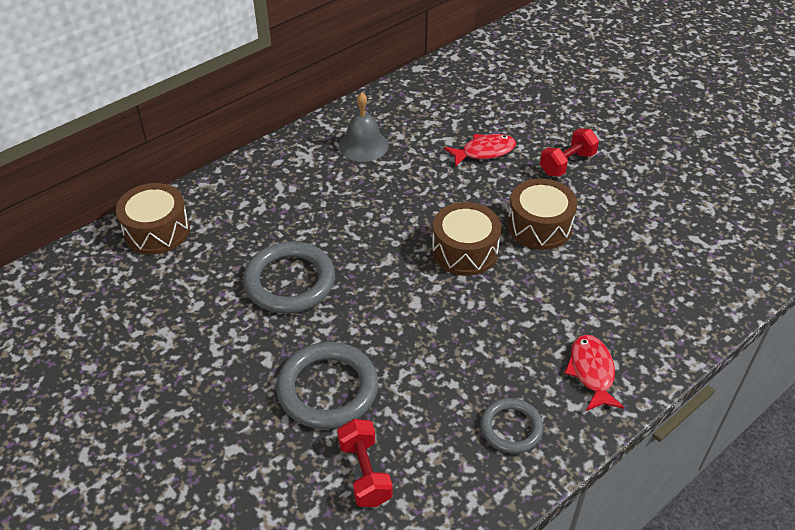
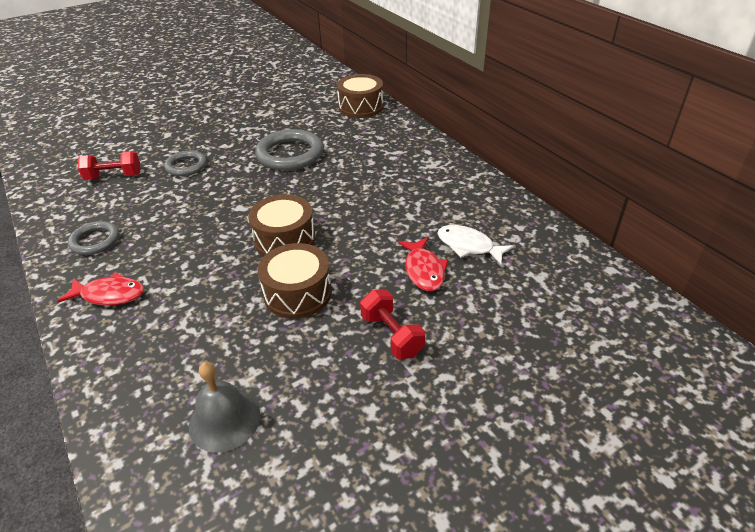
camera: 100 degrees right, 5 degrees down
(327, 389) = (186, 166): grey ring -> grey ring, size x0.60
(363, 145) = (444, 194): grey bell -> grey bell (224, 420)
(443, 127) = (469, 246): none -> white fish

